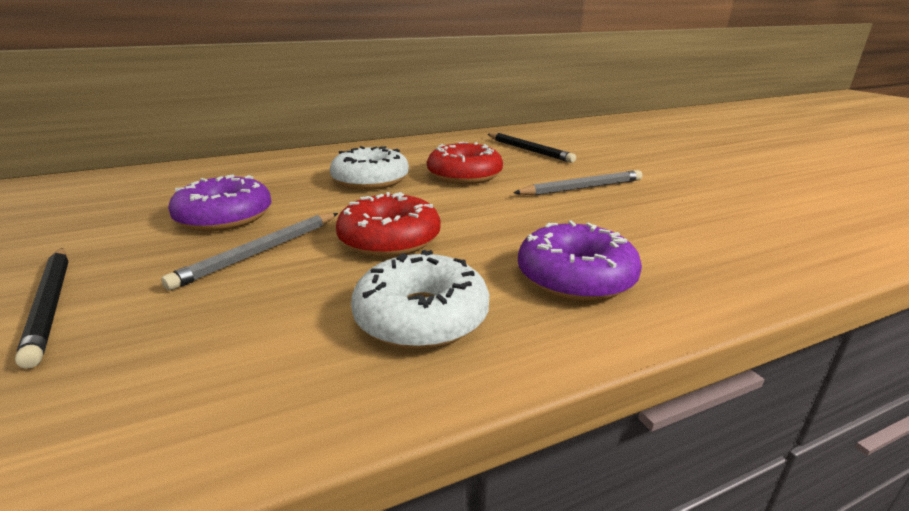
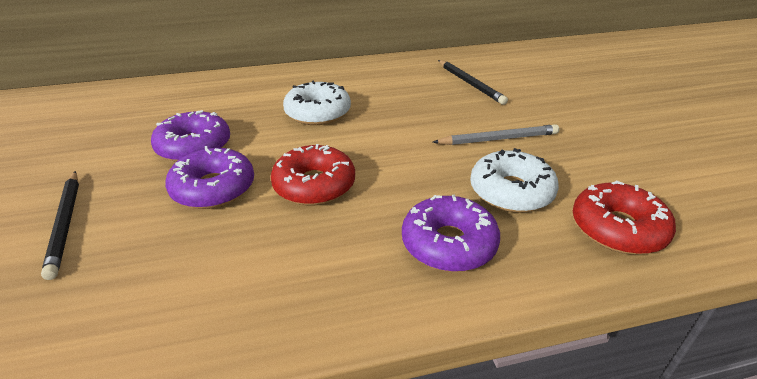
camera: 10 degrees right, 10 degrees up
(260, 252) = (213, 188): grey pencil -> purple donut
(421, 317) = (315, 269): white donut -> white donut (511, 191)
(464, 175) = (400, 113): red donut -> red donut (617, 228)

